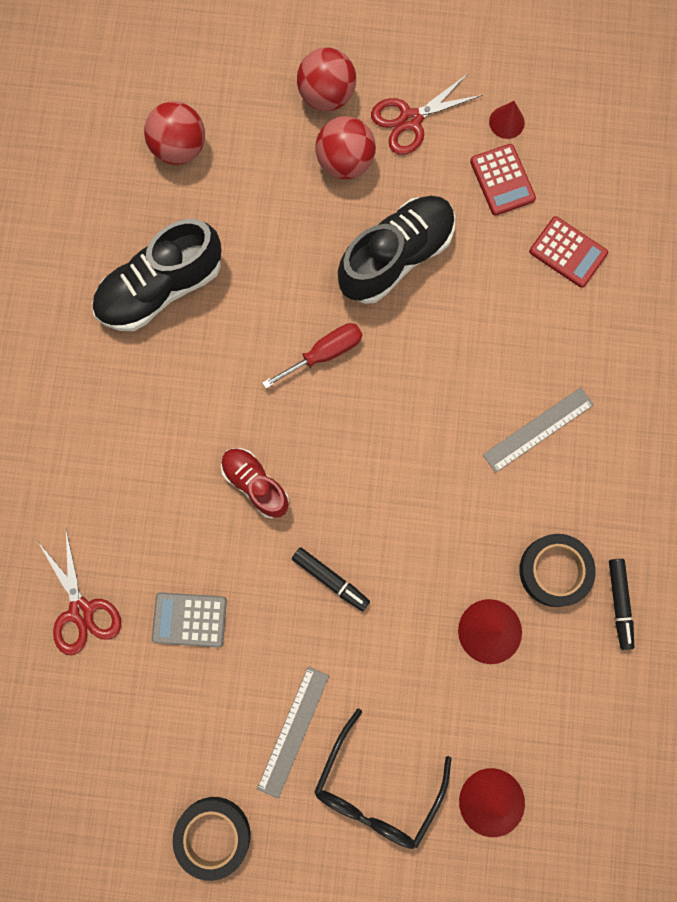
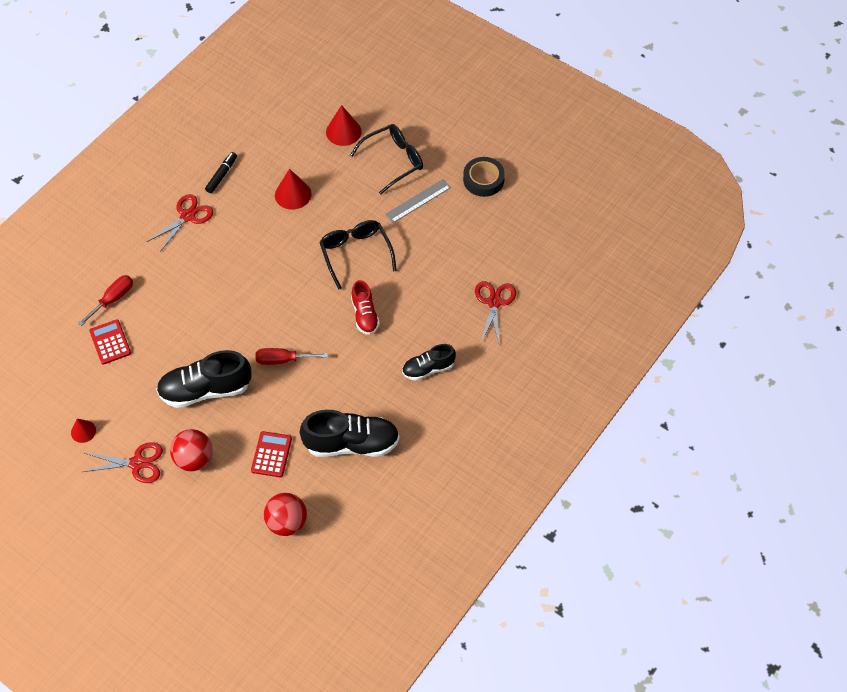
camera: 150 degrees left, 20 degrees down
(120, 450) = (428, 368): none -> black shoe
(189, 619) = (439, 271): grey calculator -> none
(326, 95) = (175, 506): red ball -> none
(330, 579) = (355, 253): black marker -> black glasses
(502, 180) = (113, 400): red calculator -> red calculator (271, 454)
(538, 429) = (198, 266): grey ruler -> none
(554, 571) = (241, 203): black tape -> none
(614, 314) = (113, 299): none -> red screwdriver
(614, 502) = (188, 216): none -> red scissors

